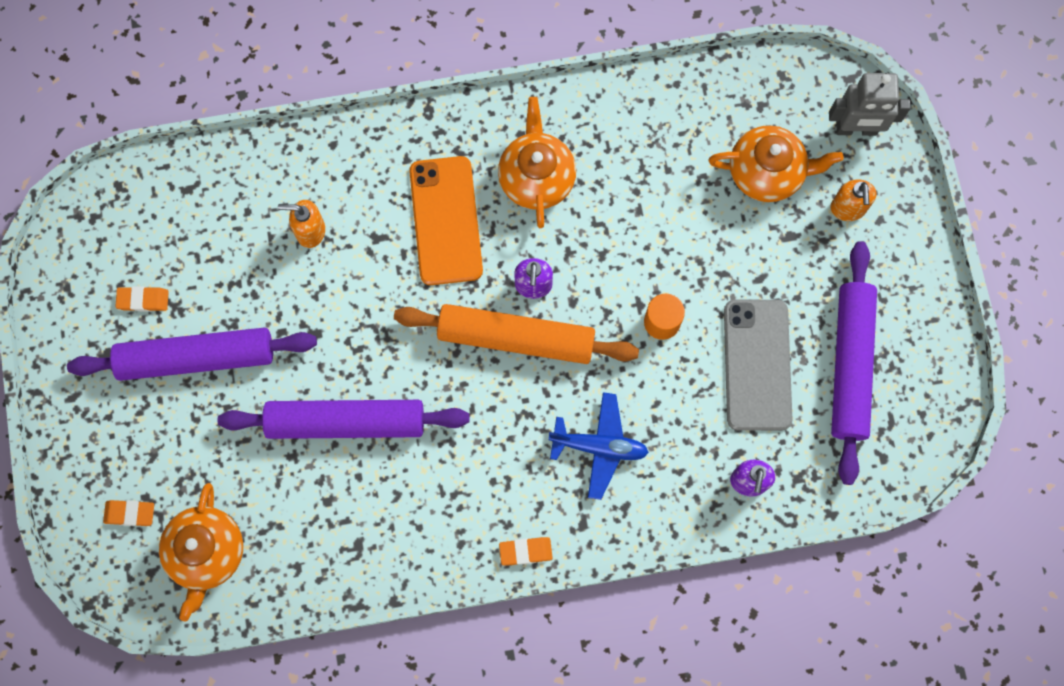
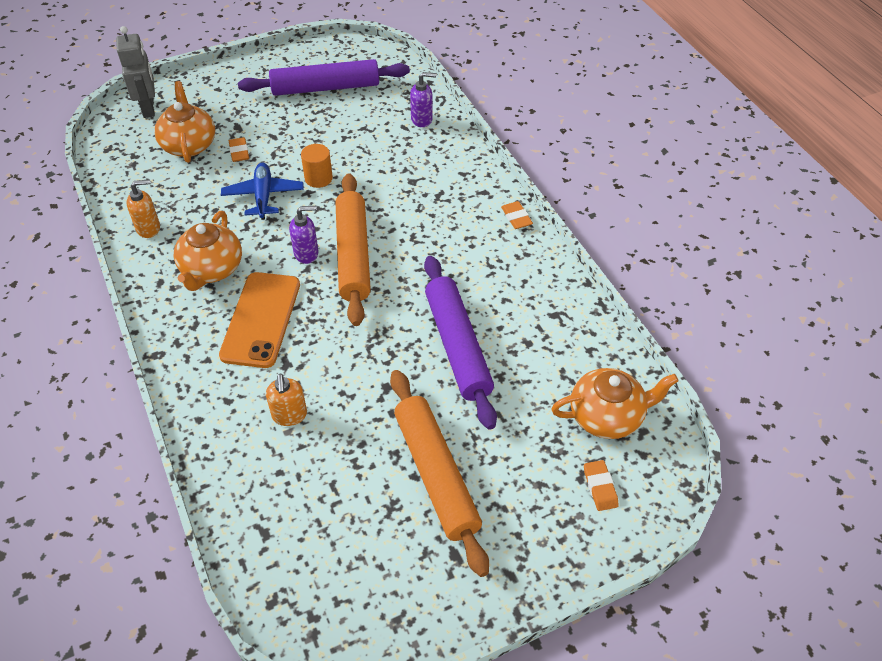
camera: 105 degrees left, 25 degrees down
(143, 300) = (391, 539): orange eraser -> orange eraser (239, 152)
(196, 357) = (436, 474): purple rolling pin -> orange rolling pin
(446, 221) = (261, 319): orange phone -> orange phone turned 60 degrees counterclockwise
(536, 177) = (211, 269): orange teapot -> orange teapot turned 60 degrees counterclockwise
(599, 447) = (424, 194): blue plane -> blue plane (263, 196)
(757, 365) = (338, 128): grey phone -> none
(848, 208) = (211, 104): orange soap dispenser -> orange soap dispenser (149, 228)

